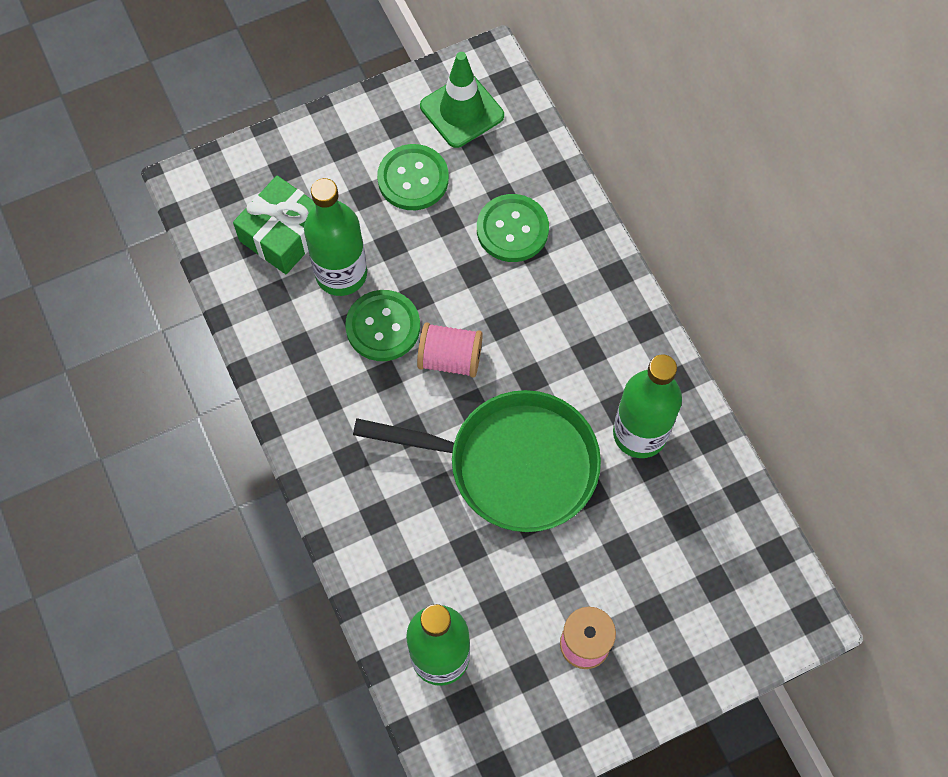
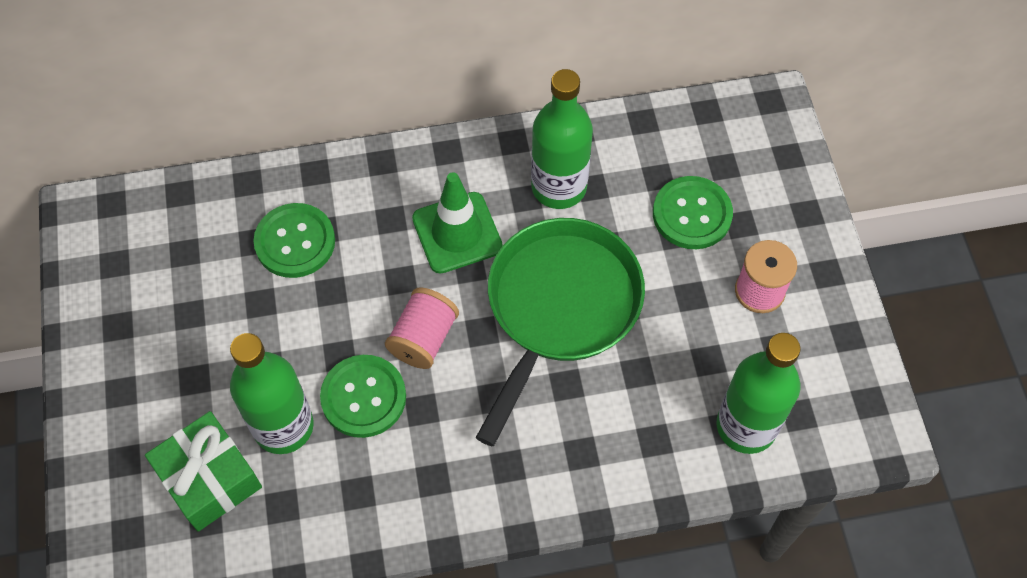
camera: 75 degrees left, 5 degrees down
(413, 179) = (194, 324): green button -> green button (692, 214)
(462, 111) = (130, 255): green traffic cone -> green traffic cone (457, 233)

